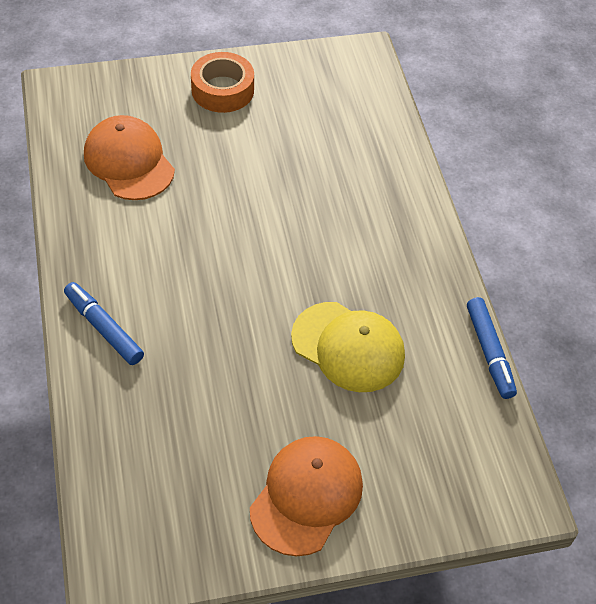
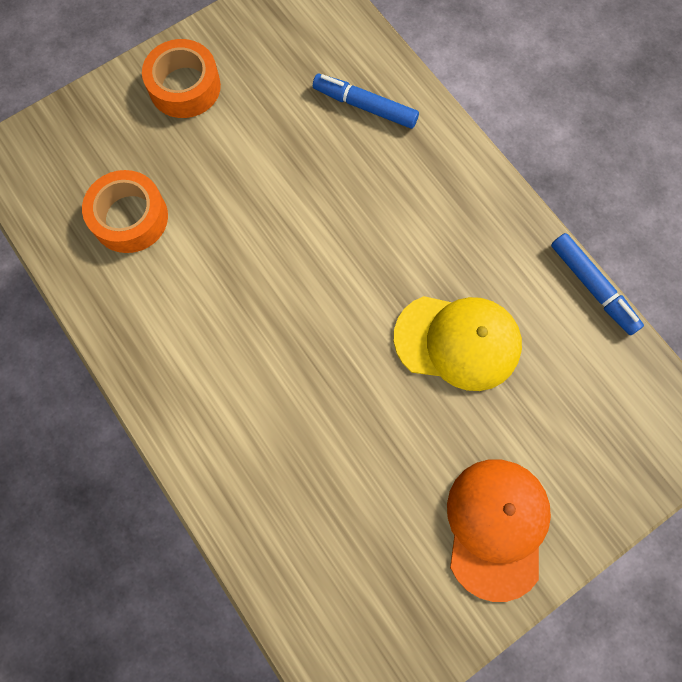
camera: 20 degrees left, 20 degrees up
(104, 328) = (205, 430): blue marker -> blue marker (365, 106)
(129, 162) = (130, 217): orange cap -> orange tape

